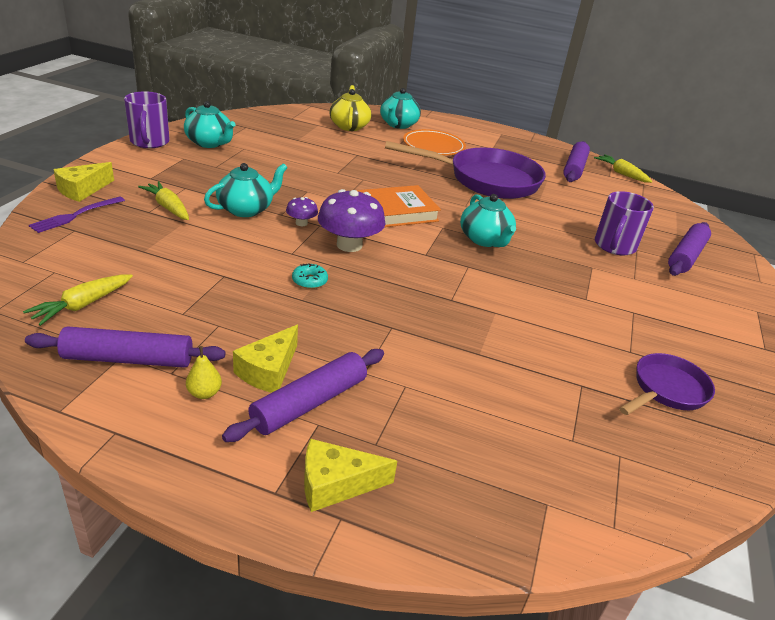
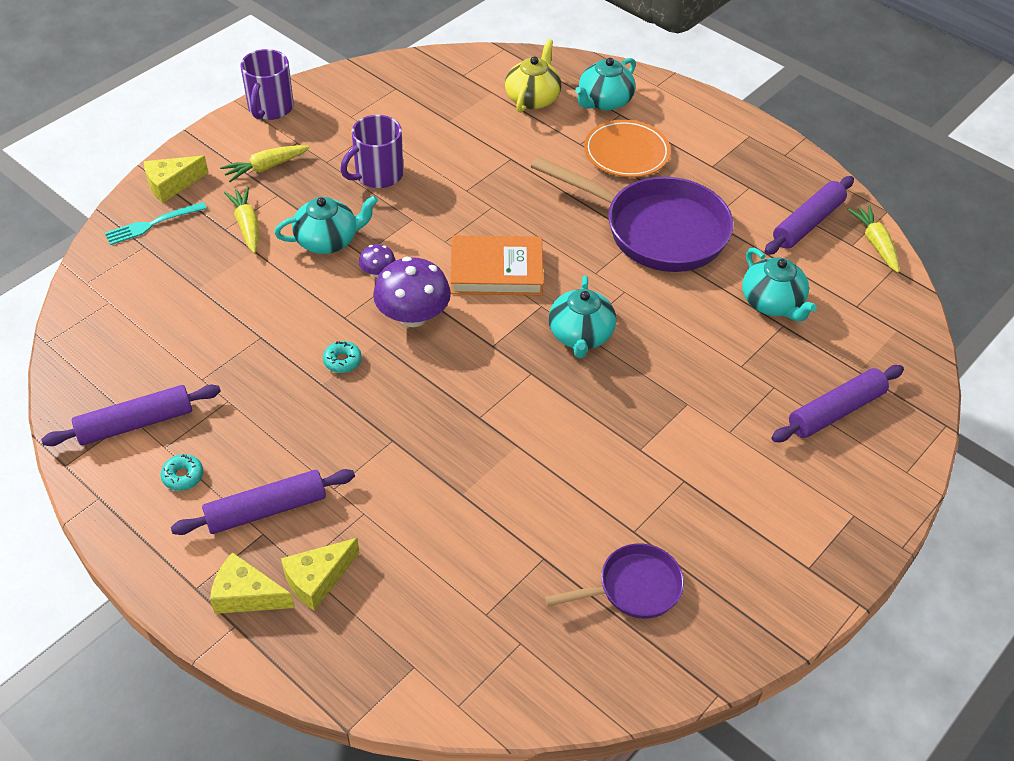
camera: 25 degrees right, 15 degrees up
(76, 215) = (152, 224): purple fork -> turquoise fork
(82, 305) = (119, 350): yellow carrot -> yellow carrot (265, 167)
(128, 359) = (136, 423): purple rolling pin -> purple rolling pin turned 45 degrees counterclockwise
(204, 393) = (183, 476): yellow pear -> turquoise donut
(210, 143) = (338, 117): turquoise teapot -> turquoise teapot (772, 303)
(268, 370) = (248, 465): yellow cheese -> yellow cheese (317, 579)
(614, 246) = (746, 376): purple mug -> purple mug (377, 175)

